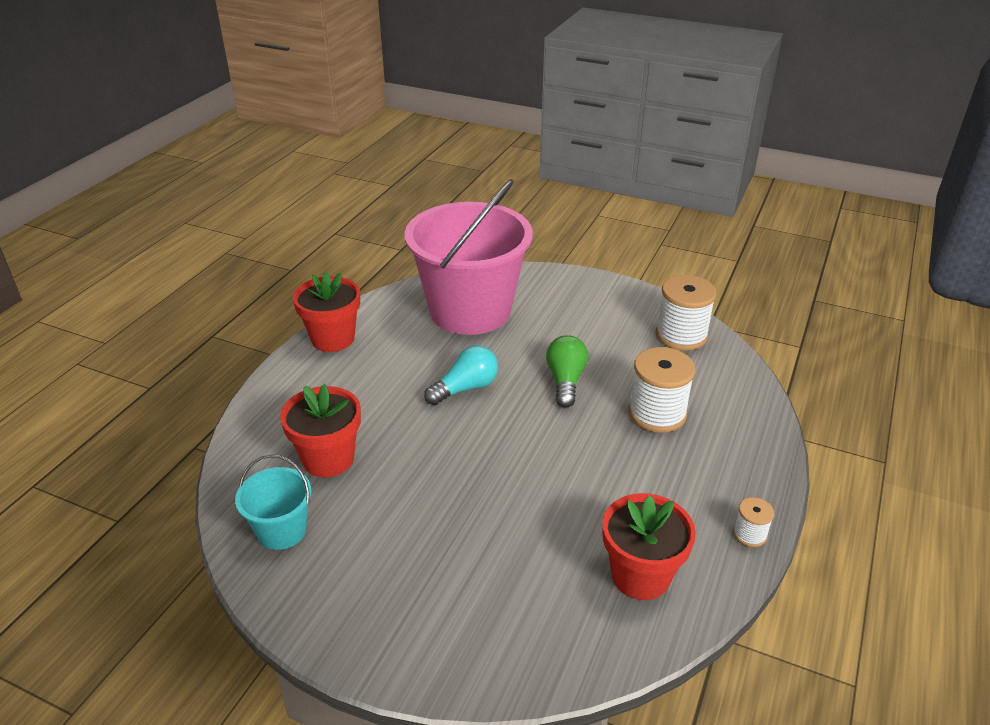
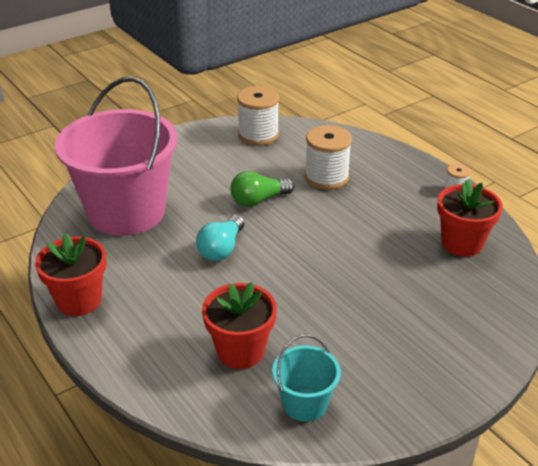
camera: 60 degrees left, 0 degrees up
(465, 388) = (221, 249): turquoise light bulb -> turquoise light bulb turned 150 degrees counterclockwise
(565, 381) = (258, 200): green light bulb -> green light bulb turned 60 degrees counterclockwise

